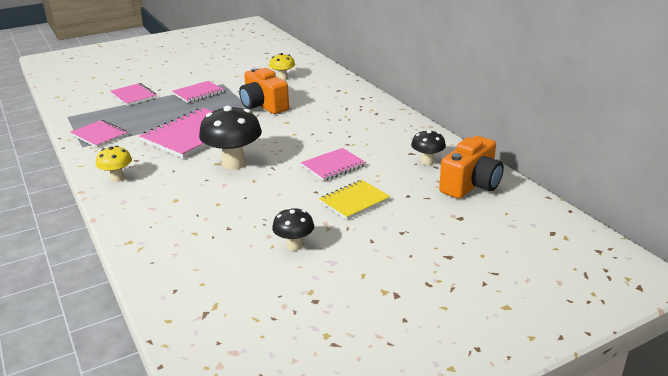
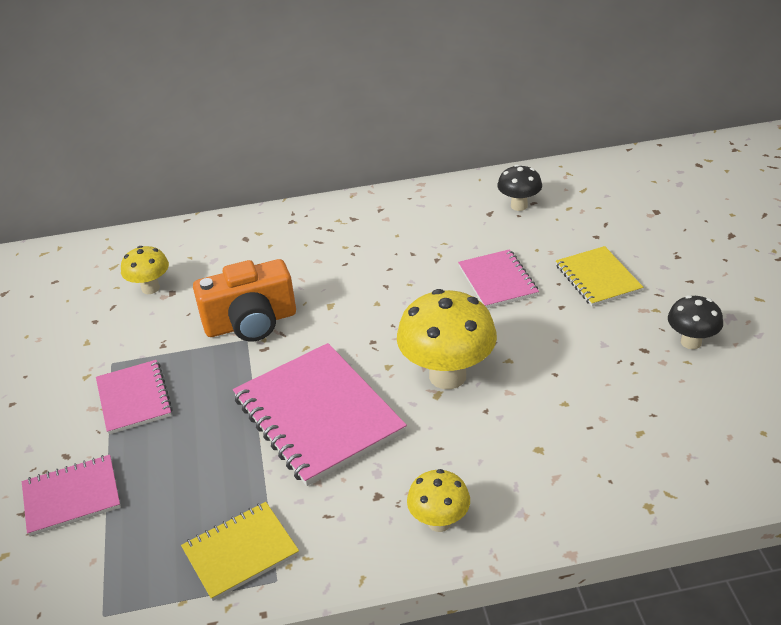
camera: 70 degrees left, 10 degrees up
(99, 135) = (240, 552): pink notebook -> yellow notebook
(234, 164) = (447, 376): black mushroom -> yellow mushroom
(471, 185) = (587, 188): orange camera -> none

